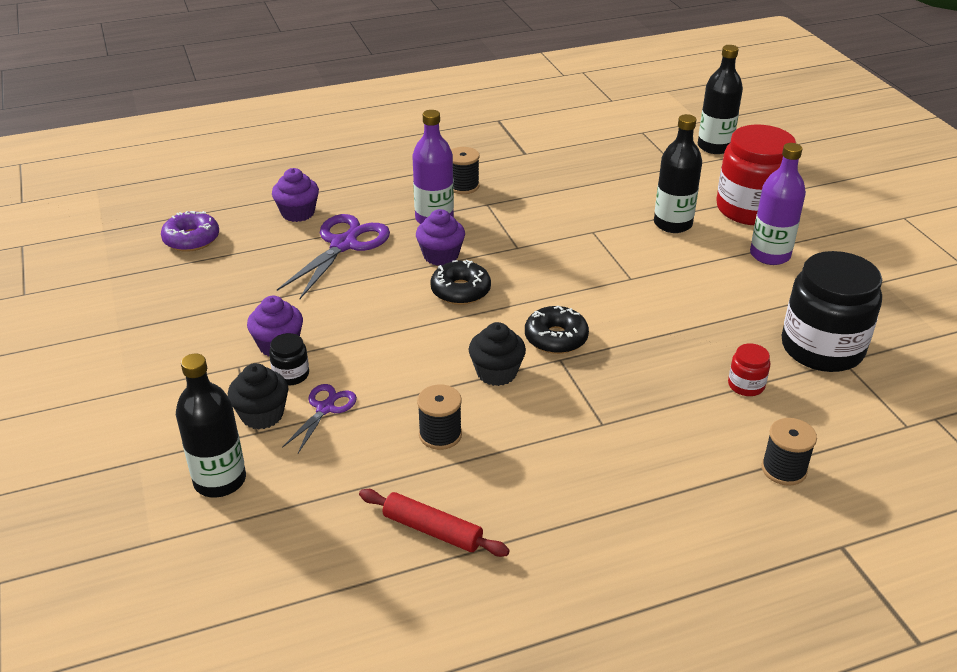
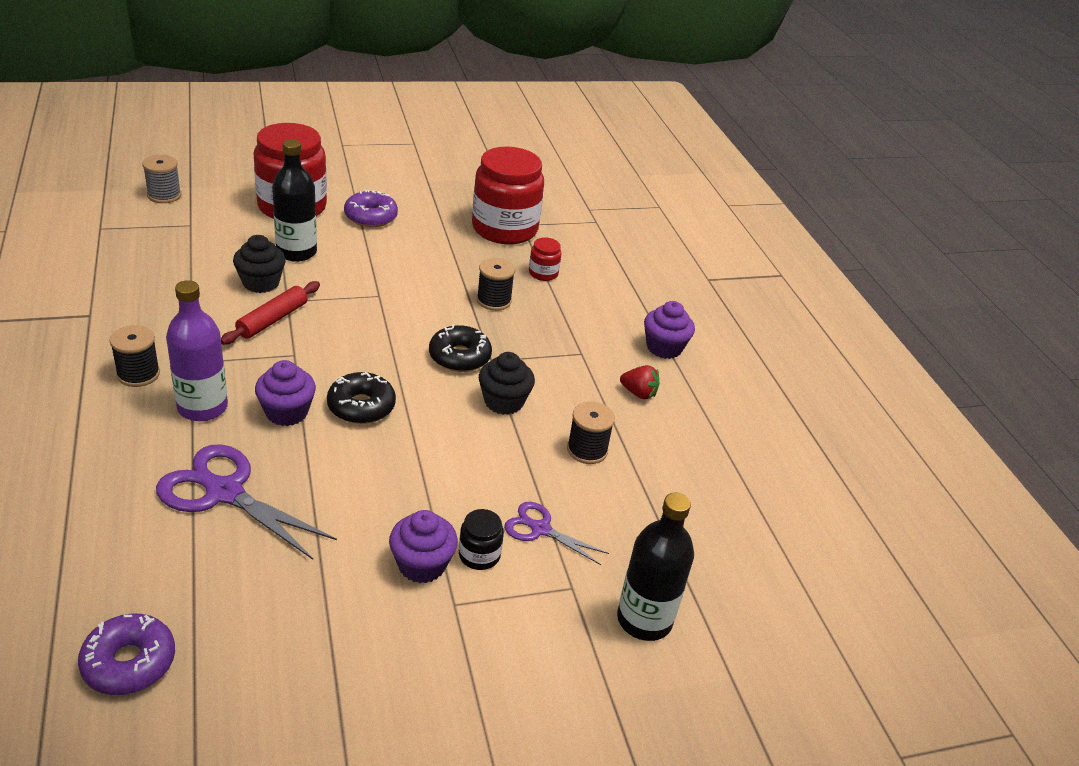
camera: 90 degrees left, 0 degrees up
(262, 415) = (544, 582): black cupcake -> black cupcake (261, 283)
(298, 213) = (117, 534): purple cupcake -> purple cupcake (664, 348)
(432, 530) = (704, 469): red rolling pin -> red rolling pin (272, 320)
(548, 473) = (638, 393): none -> red strawberry
(714, 147) = (164, 195): black bottle -> grey spool
(770, 255) = (371, 217): purple bottle -> purple donut
(783, 469) = (637, 281): black spool -> black spool (494, 300)
(822, 348) = (504, 229): black jar -> red jar

